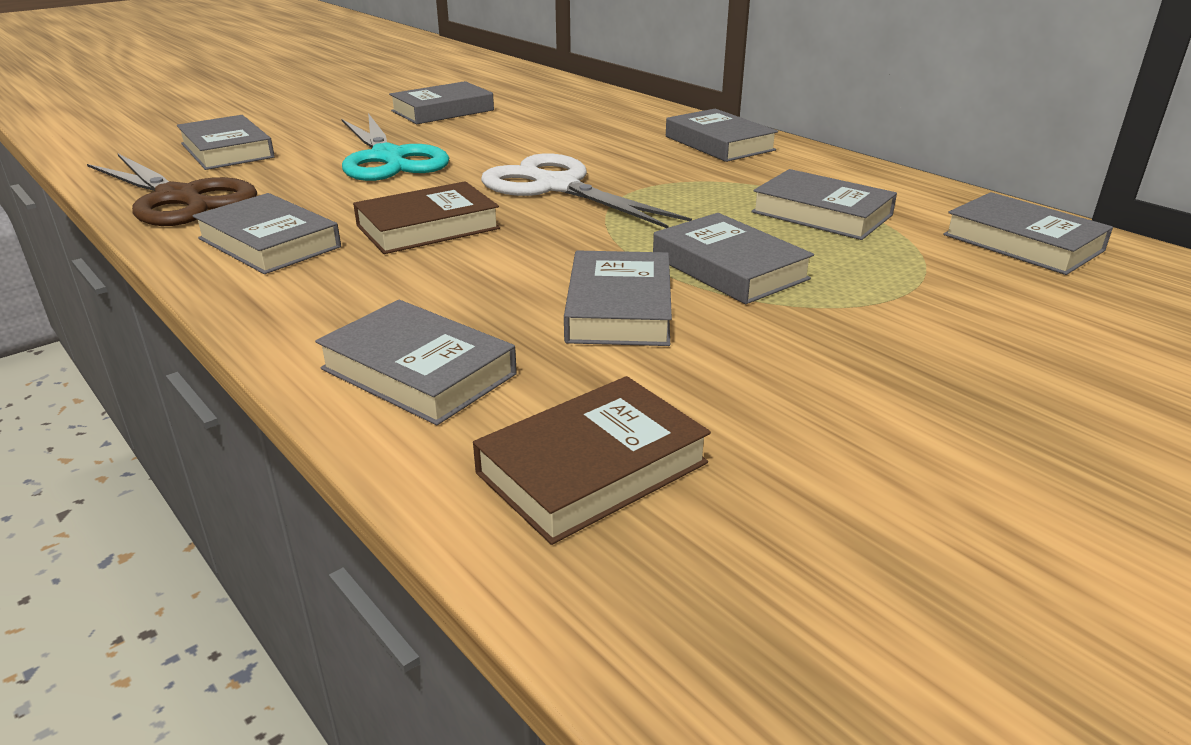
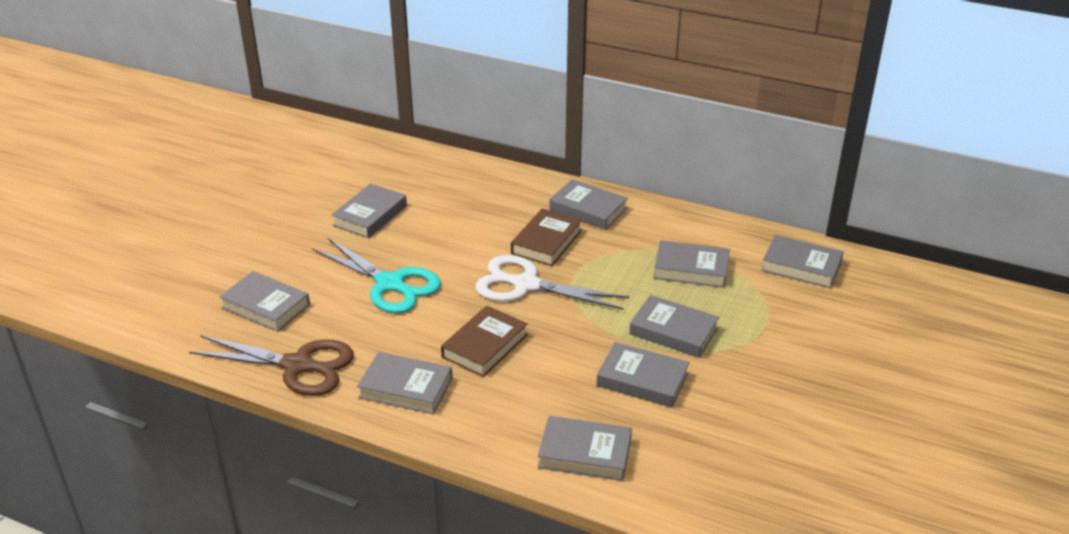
camera: 25 degrees left, 5 degrees up
(592, 467) = (704, 479): brown book -> brown book (546, 242)
(619, 308) = (642, 380): grey book -> grey book turned 45 degrees counterclockwise

